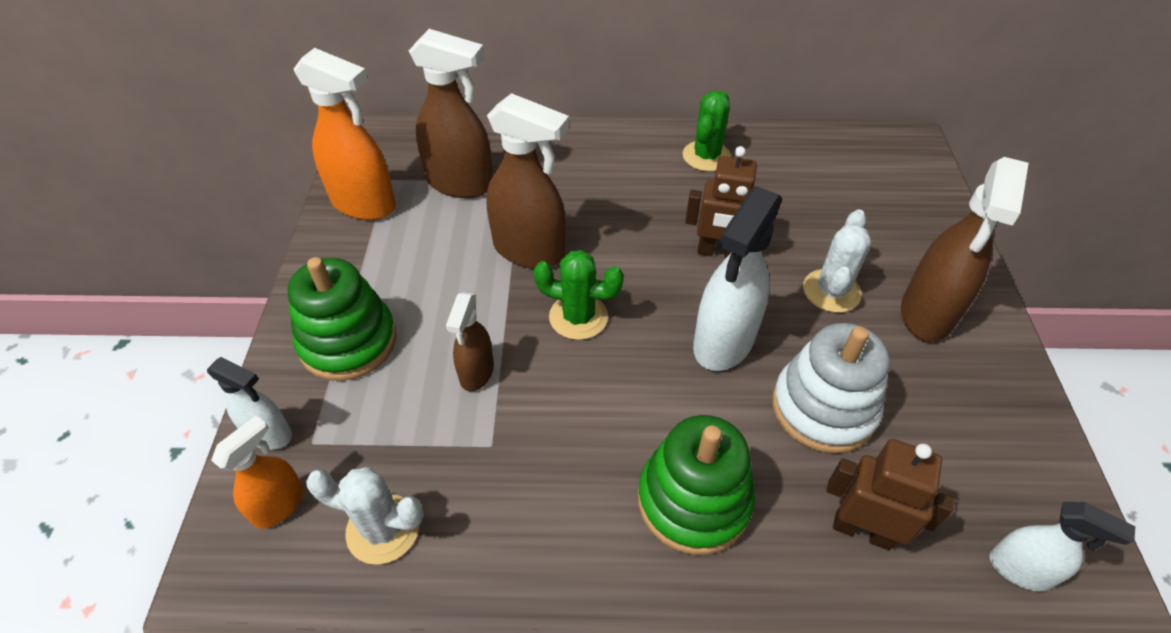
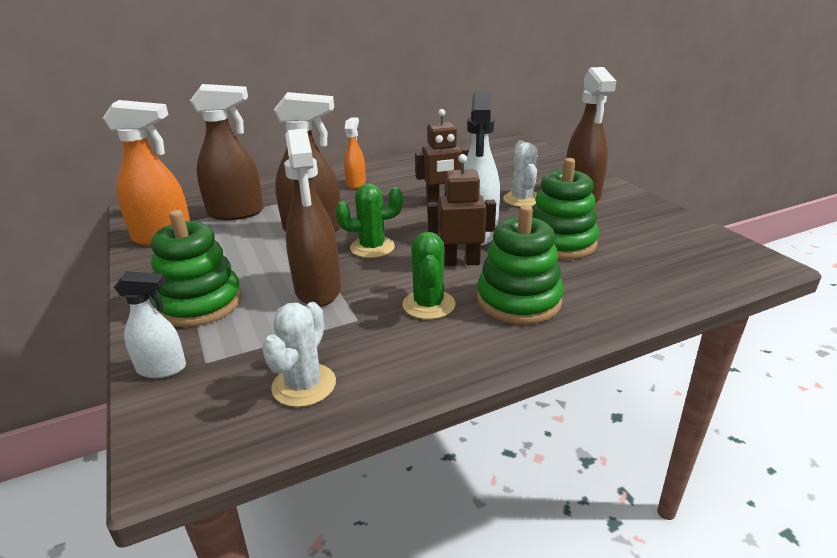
camera: 25 degrees left, 20 degrees down
(279, 504) = (200, 402): orange spray bottle -> orange spray bottle (356, 184)
(383, 529) = (304, 385): white cactus -> white cactus turned 60 degrees counterclockwise
(476, 372) = (318, 290): brown spray bottle -> brown spray bottle, size x1.75
(706, 156) = (400, 168): green cactus -> green cactus (429, 305)
(823, 408) = (560, 242): white stacking toy -> green stacking toy
(862, 530) = (627, 281): brown robot -> brown robot (461, 262)
(1020, 570) = (720, 270): white spray bottle -> none

